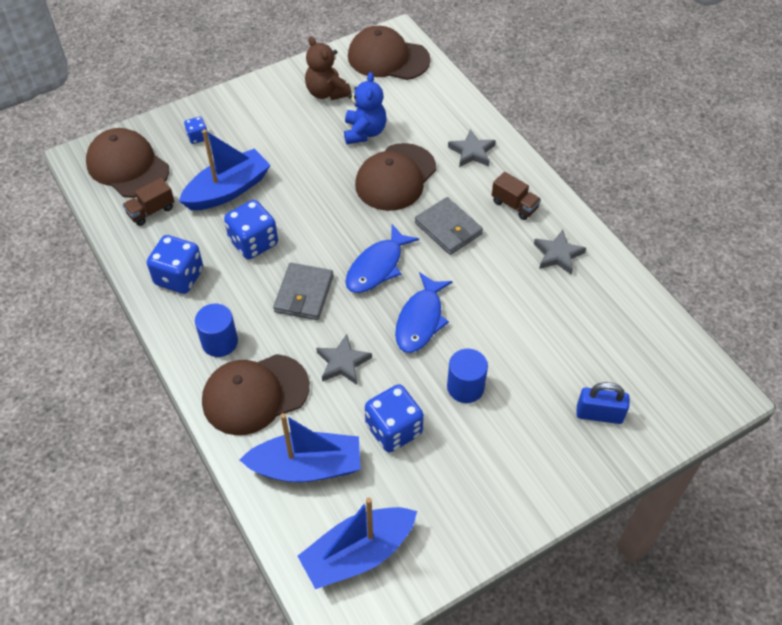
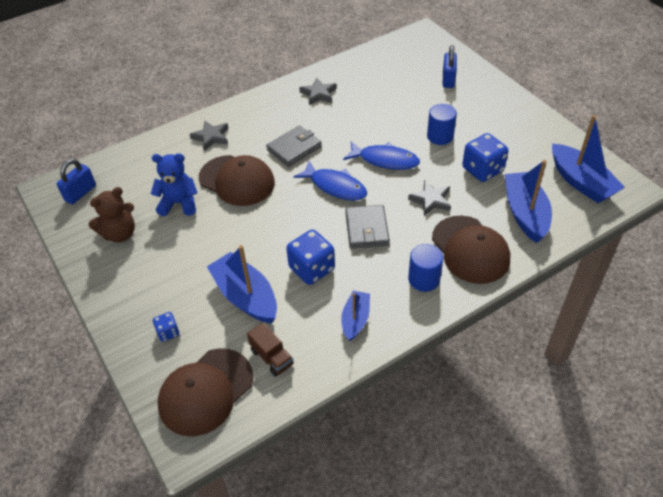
camera: 90 degrees left, 5 degrees down
(179, 277) = (355, 320): blue dice -> blue boat
(304, 294) = (367, 229): grey wallet -> grey wallet turned 75 degrees clockwise
(388, 58) = (80, 193): brown cap -> blue padlock
(514, 205) = (270, 114): brown truck -> none

